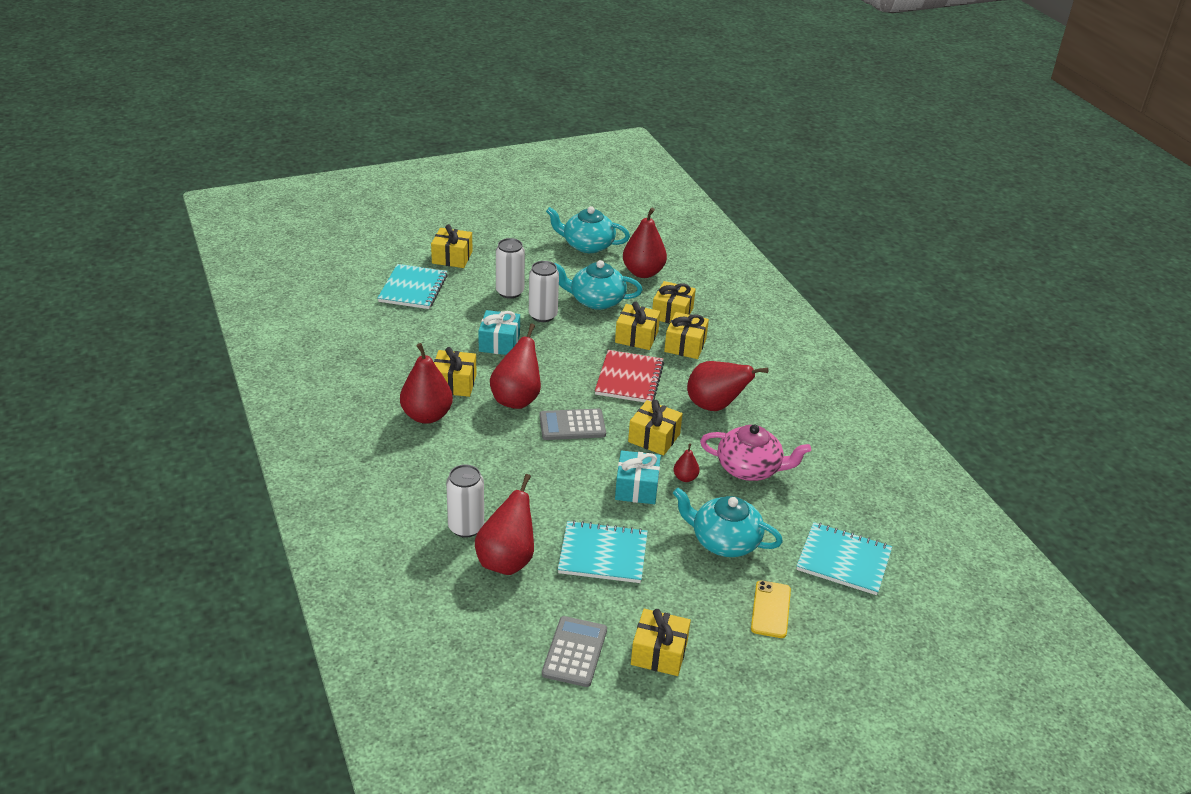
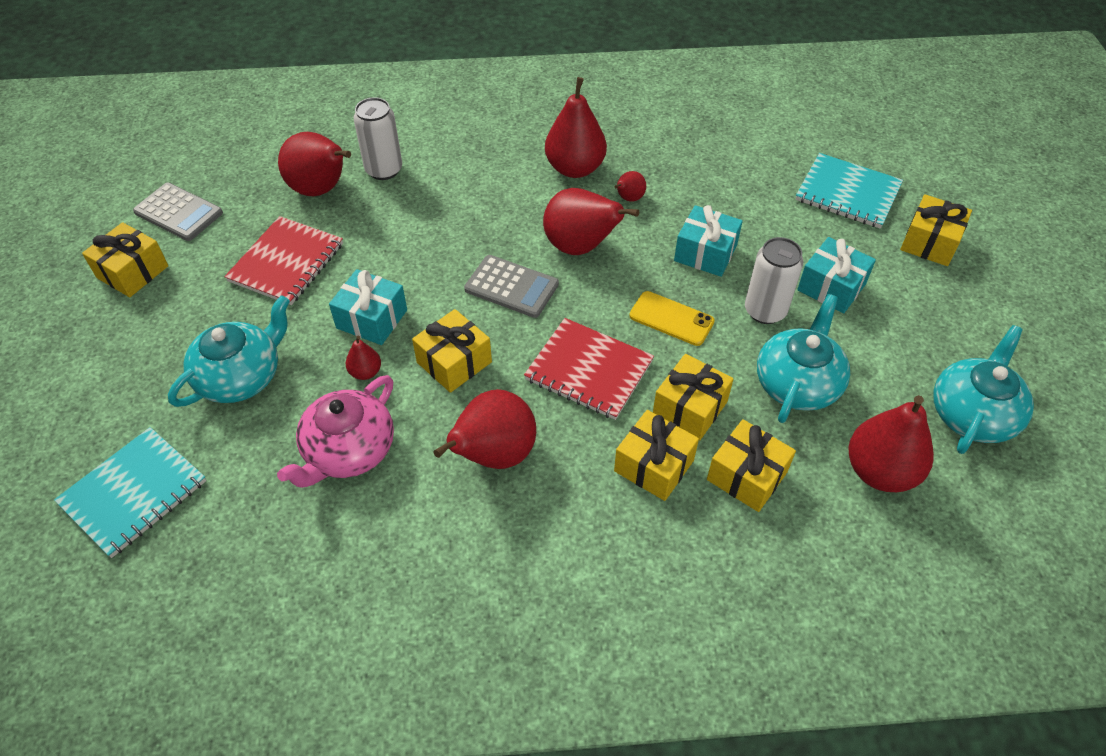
camera: 110 degrees right, 15 degrees up
(454, 383) = (628, 198): yellow gift -> red pear
(510, 292) = (831, 287): white can -> turquoise gift
(572, 425) = (511, 287): grey calculator -> grey calculator turned 105 degrees clockwise
(603, 554) = (286, 263): turquoise notebook -> red notebook
(770, 609) = (117, 384): yellow phone -> yellow phone (671, 319)

